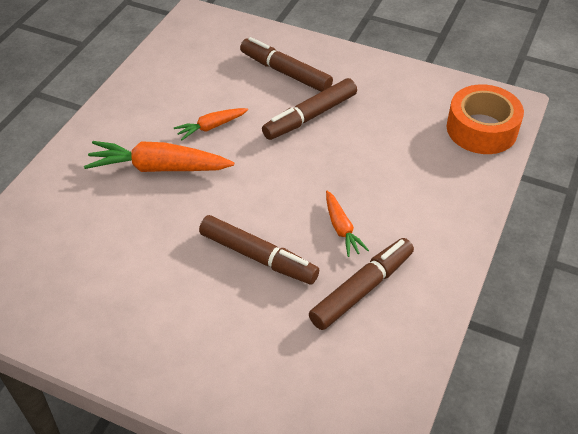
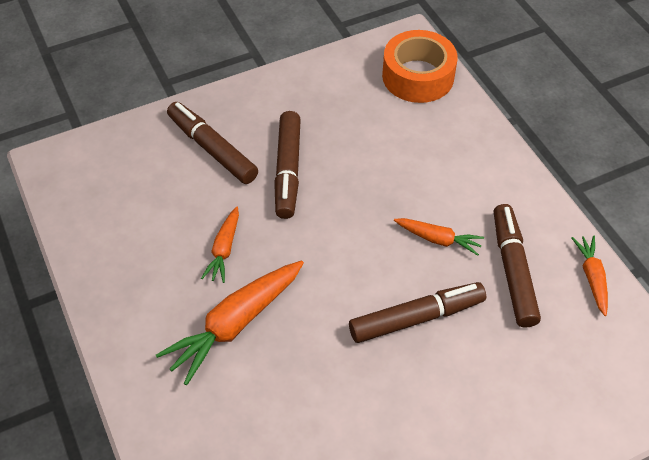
camera: 50 degrees left, 5 degrees up
(285, 72) = (212, 149): brown marker -> brown marker turned 60 degrees clockwise
(411, 344) = (592, 277): none -> orange carrot

